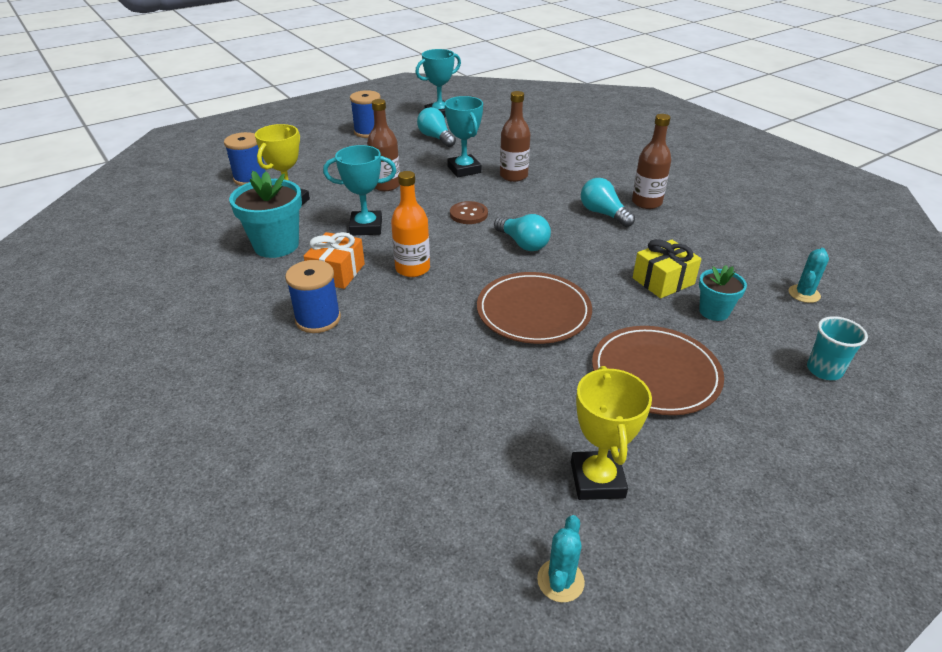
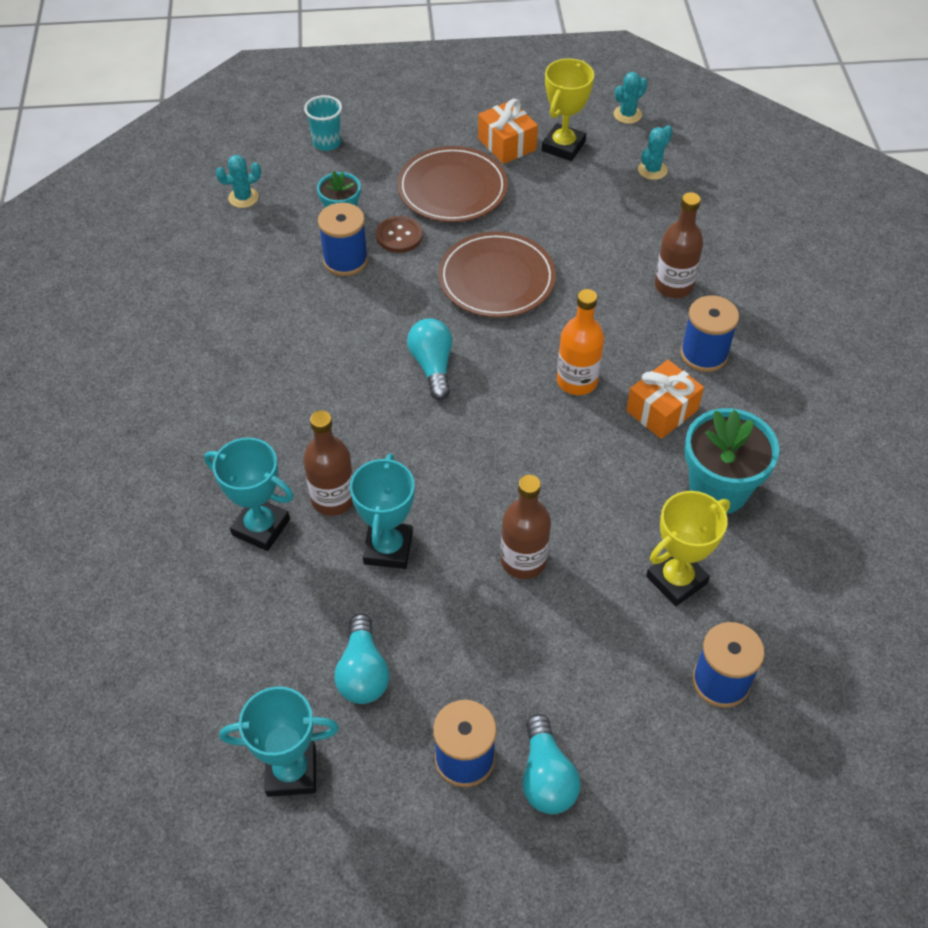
camera: 150 degrees left, 15 degrees up
(366, 227) = (595, 475): turquoise trophy -> turquoise trophy (261, 527)
(468, 214) = (455, 444): brown button -> brown button (399, 236)
(468, 494) = (652, 170): none -> turquoise cactus
(603, 214) = (298, 372): turquoise light bulb -> turquoise light bulb (546, 777)
(646, 202) = (228, 368): brown bottle -> brown bottle (673, 286)
(660, 452) = (507, 144): none -> orange gift
(663, 281) = (345, 260): yellow gift -> blue spool

